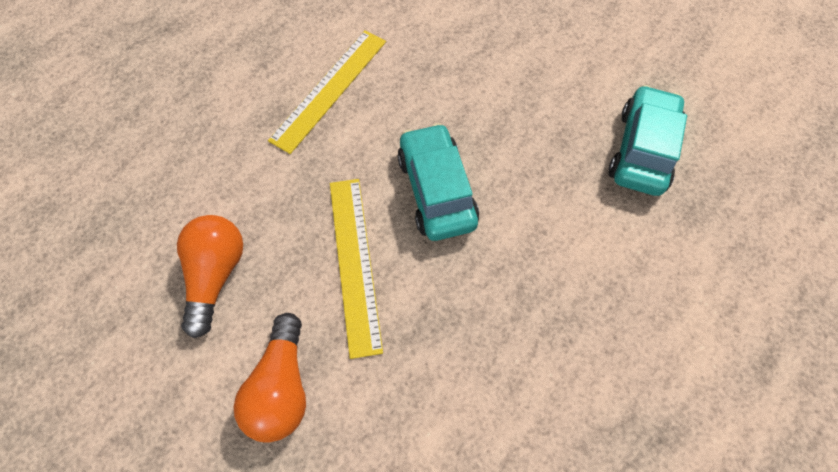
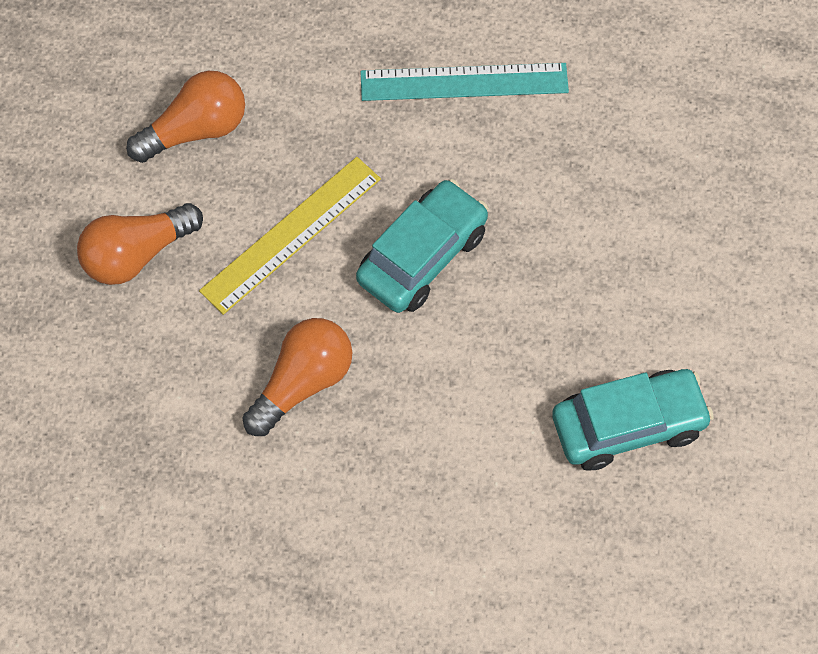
camera: 55 degrees right, 0 degrees up
(329, 89) = (464, 82): yellow ruler -> turquoise ruler
(479, 330) = (303, 382): none -> orange light bulb

